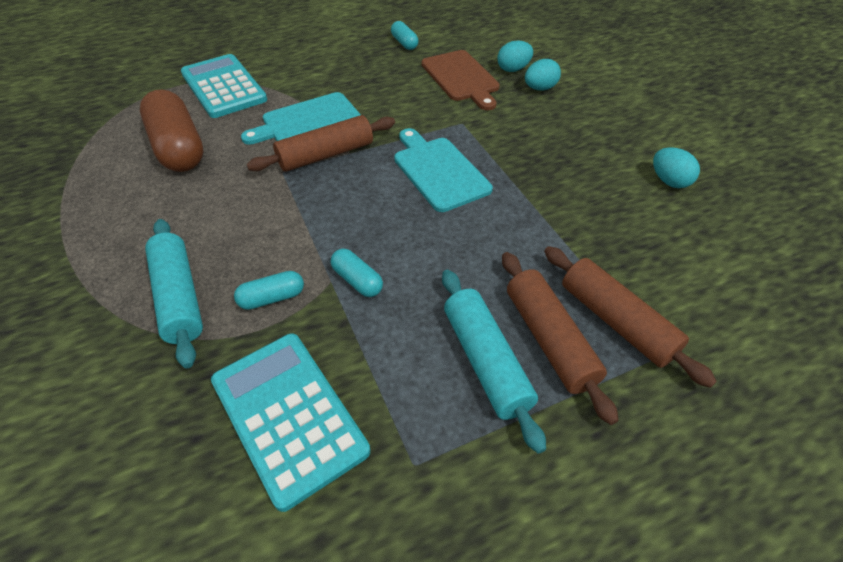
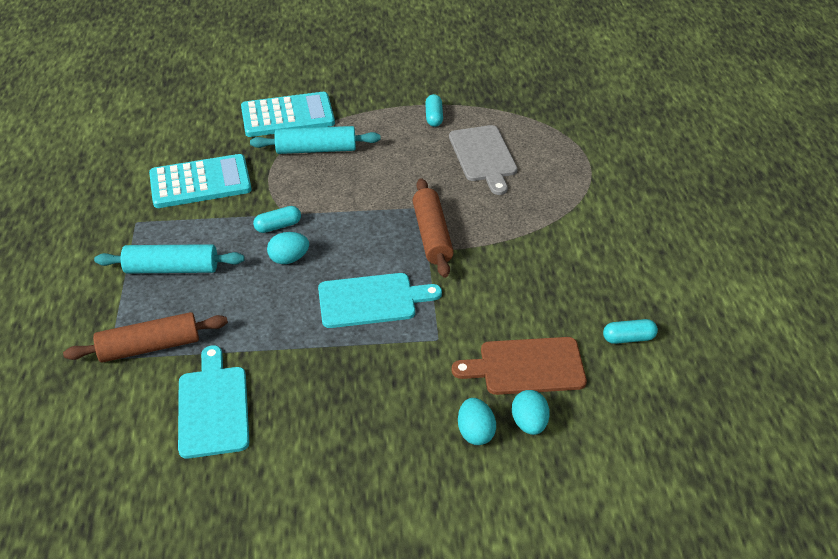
camera: 110 degrees right, 5 degrees down
(178, 148) = (483, 156): brown capsule -> grey cutting board
(224, 87) = (574, 187): turquoise calculator -> turquoise calculator (287, 116)
(272, 298) = (289, 186): turquoise capsule -> turquoise capsule (434, 117)
(307, 121) = (490, 232): turquoise cutting board -> turquoise cutting board (213, 407)
(549, 339) = (163, 305): brown rolling pin -> none
(669, 181) = (260, 469): turquoise egg -> turquoise egg (289, 259)

